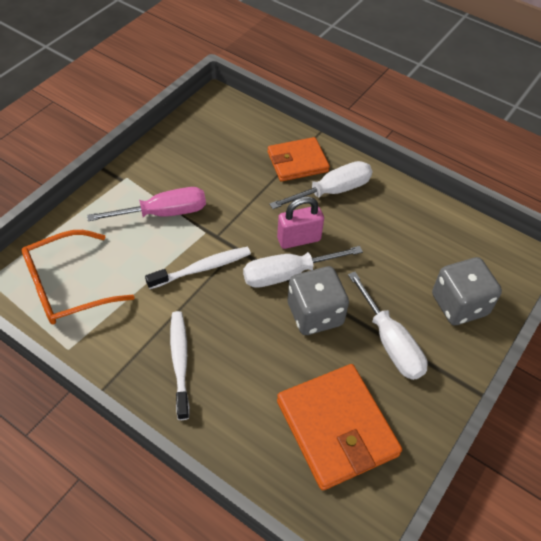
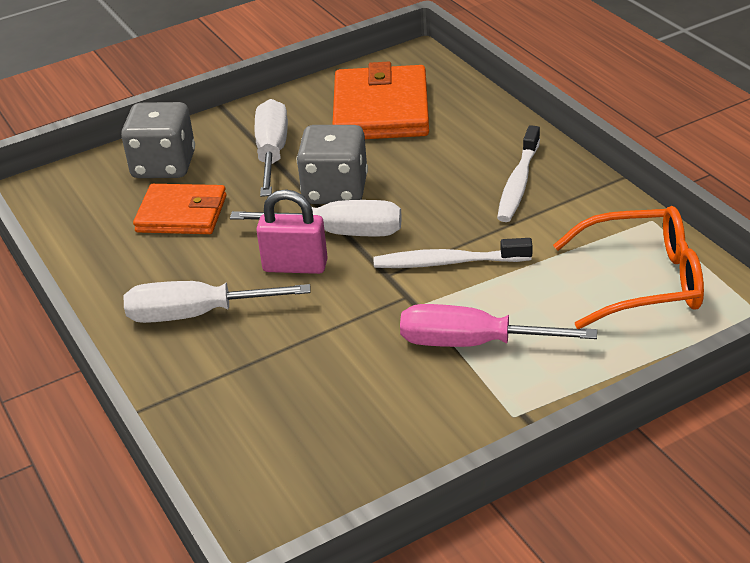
camera: 150 degrees left, 15 degrees down
(297, 162) = (212, 370): orange wallet -> orange wallet (182, 214)

